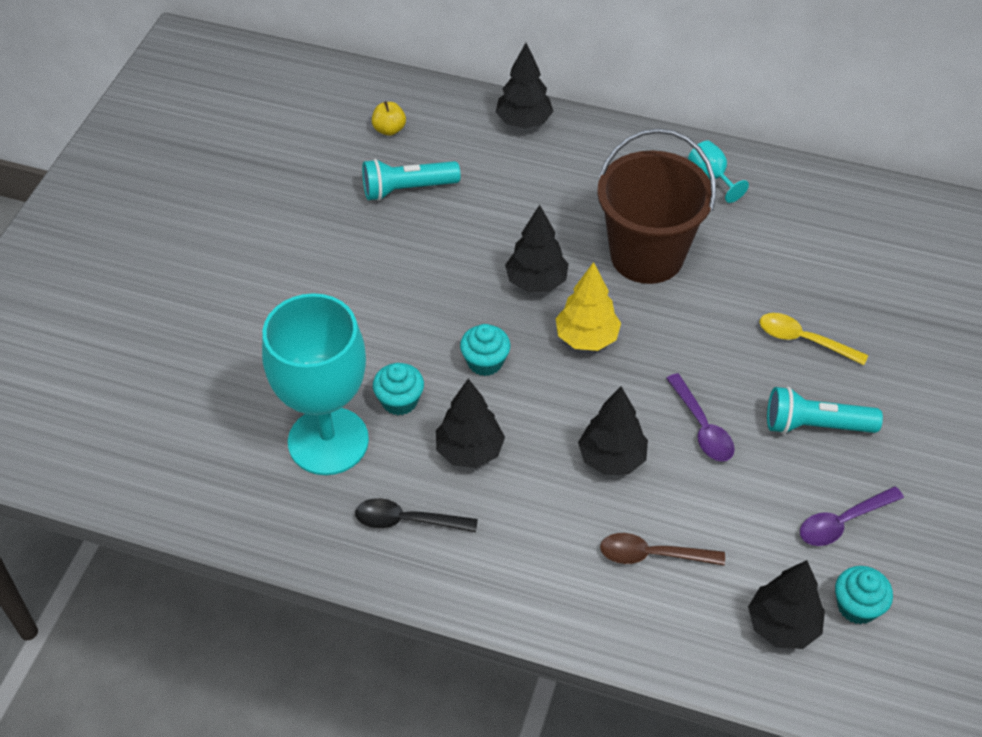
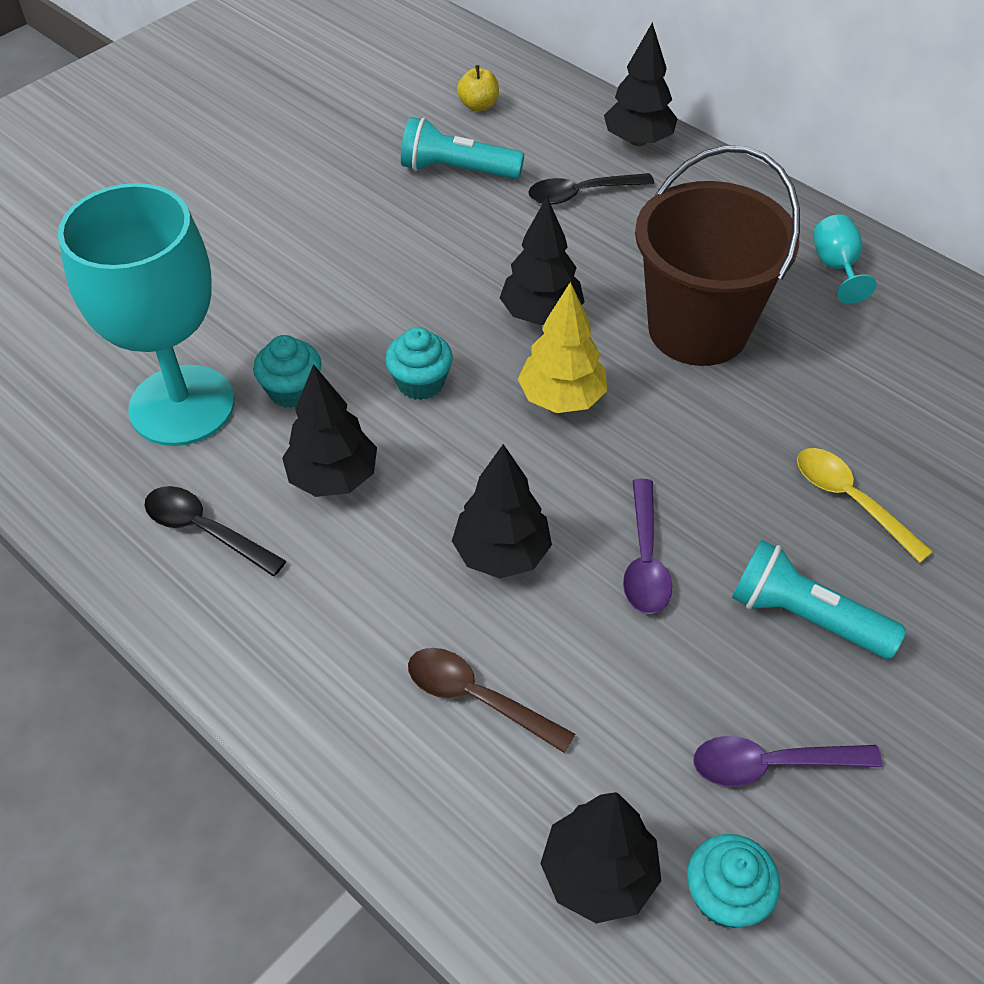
camera: 25 degrees right, 0 degrees up
(509, 178) = (582, 194): none -> black spoon

